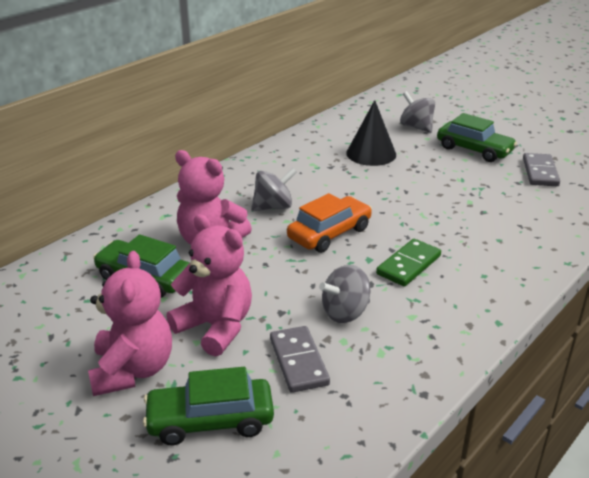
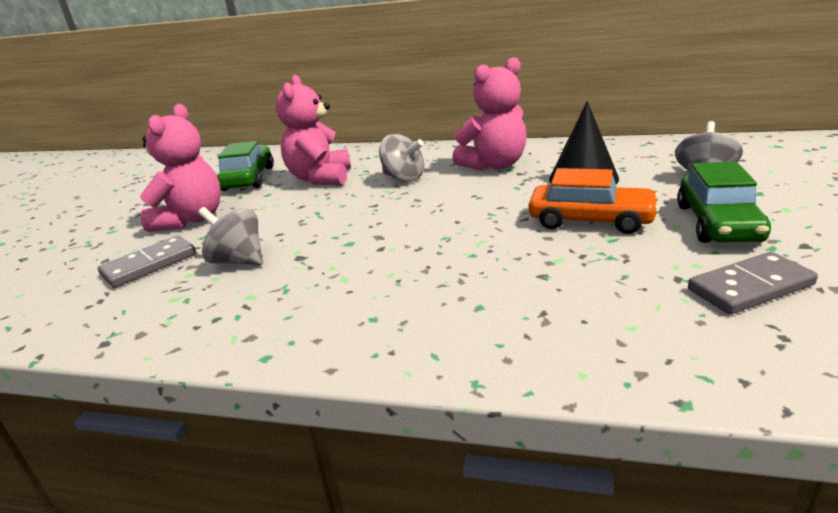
camera: 65 degrees right, 5 degrees down
(133, 370) = (127, 214): pink teddy bear -> pink teddy bear (494, 165)
(210, 421) = (64, 257): green car -> none
(329, 233) = (380, 212): orange car -> orange car (590, 220)
(409, 265) = (354, 266): green domino -> none

